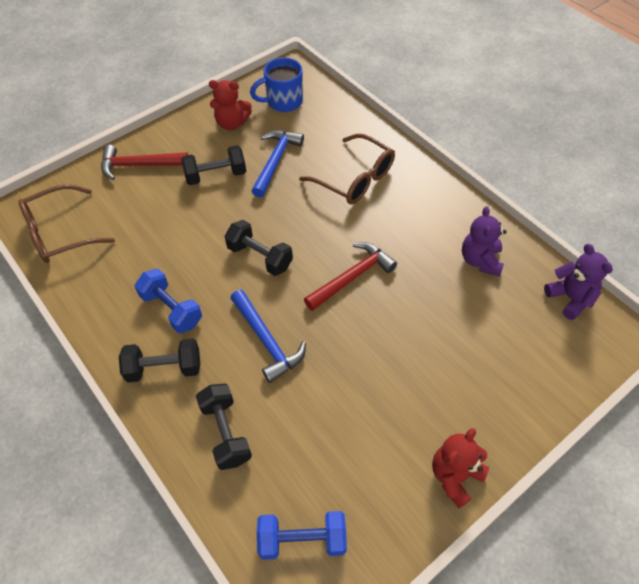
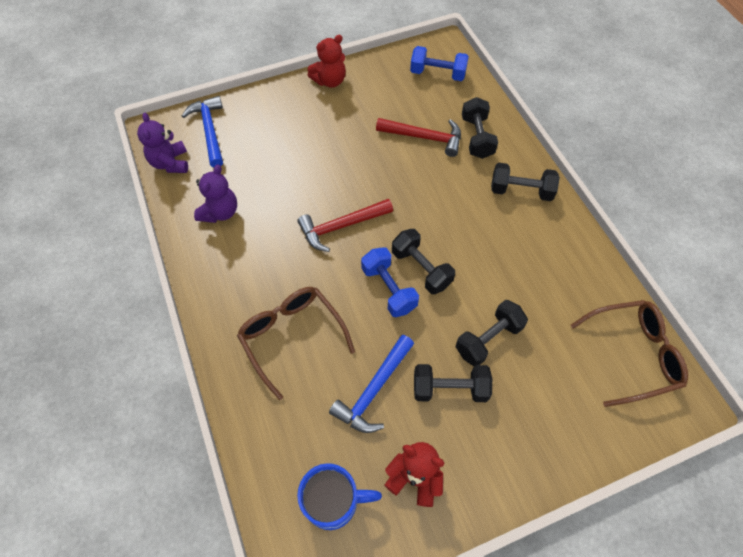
camera: 165 degrees left, 5 degrees up
(139, 165) = (544, 434): red hammer -> red hammer (424, 137)
(171, 309) = (512, 238): blue dumbbell -> blue dumbbell (389, 289)
(188, 215) = (488, 339): none -> black dumbbell
(267, 340) = (432, 191): blue hammer -> blue hammer (209, 131)

